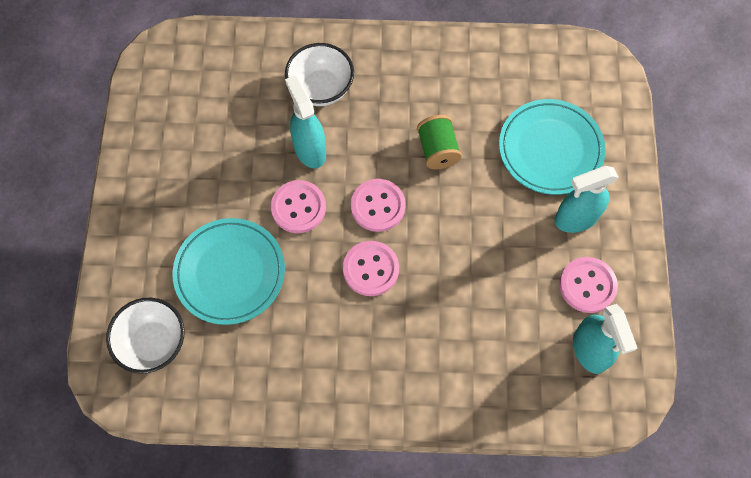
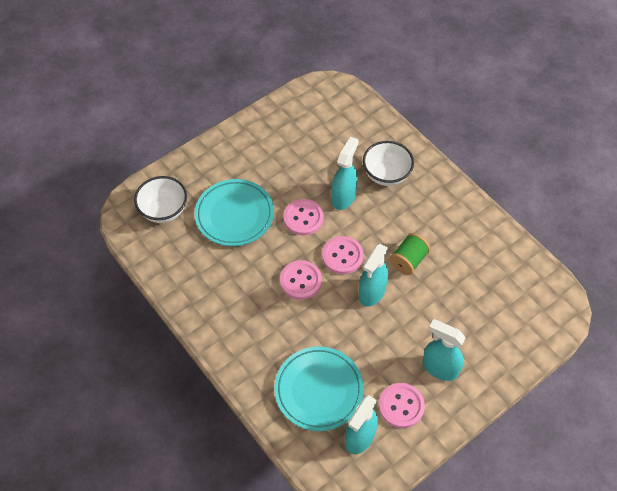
camera: 50 degrees right, 10 degrees down
(443, 213) = (371, 292): none -> turquoise spray bottle
(550, 149) = (471, 320): turquoise plate -> turquoise plate (319, 390)

